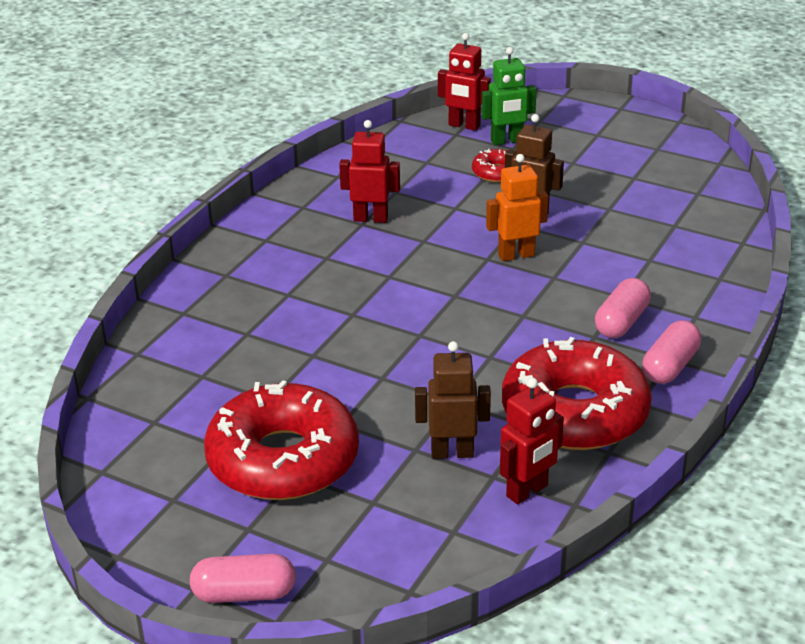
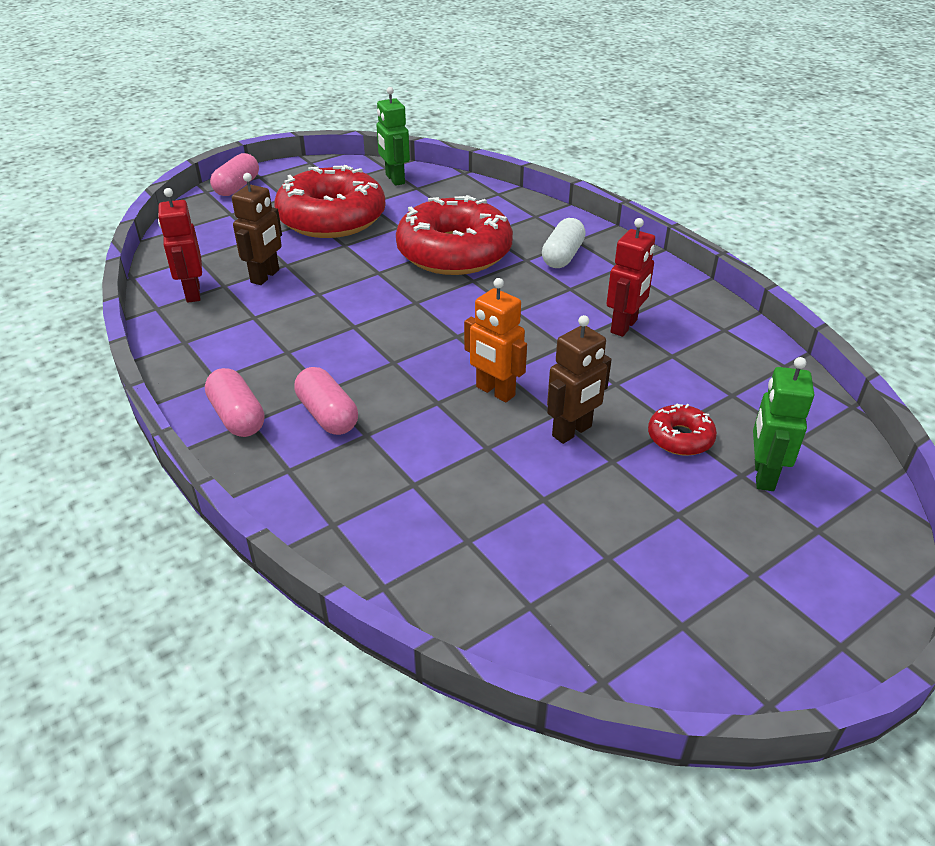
camera: 115 degrees right, 5 degrees up
(139, 449) = (394, 179): none -> green robot
(267, 274) = (562, 256): none -> white capsule
(464, 126) = (821, 452): red robot -> none
(516, 255) = (495, 391): orange robot -> orange robot turned 120 degrees clockwise
(574, 413) = (242, 341): red donut -> red donut (454, 252)

